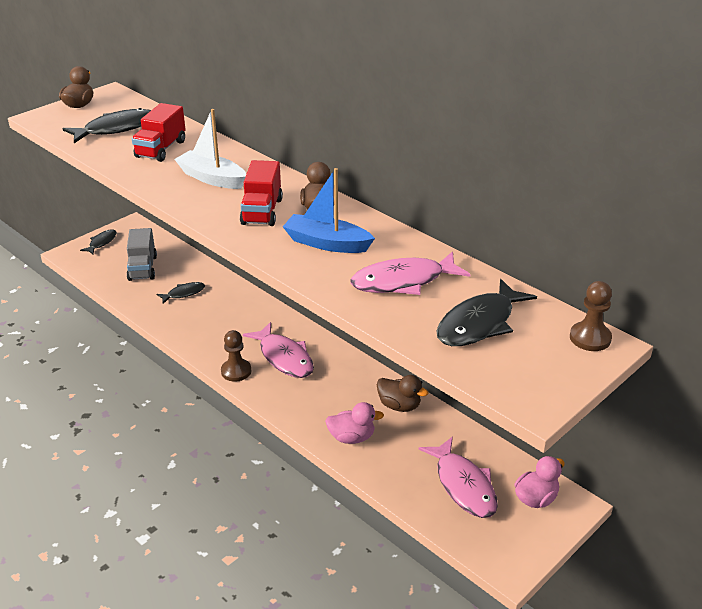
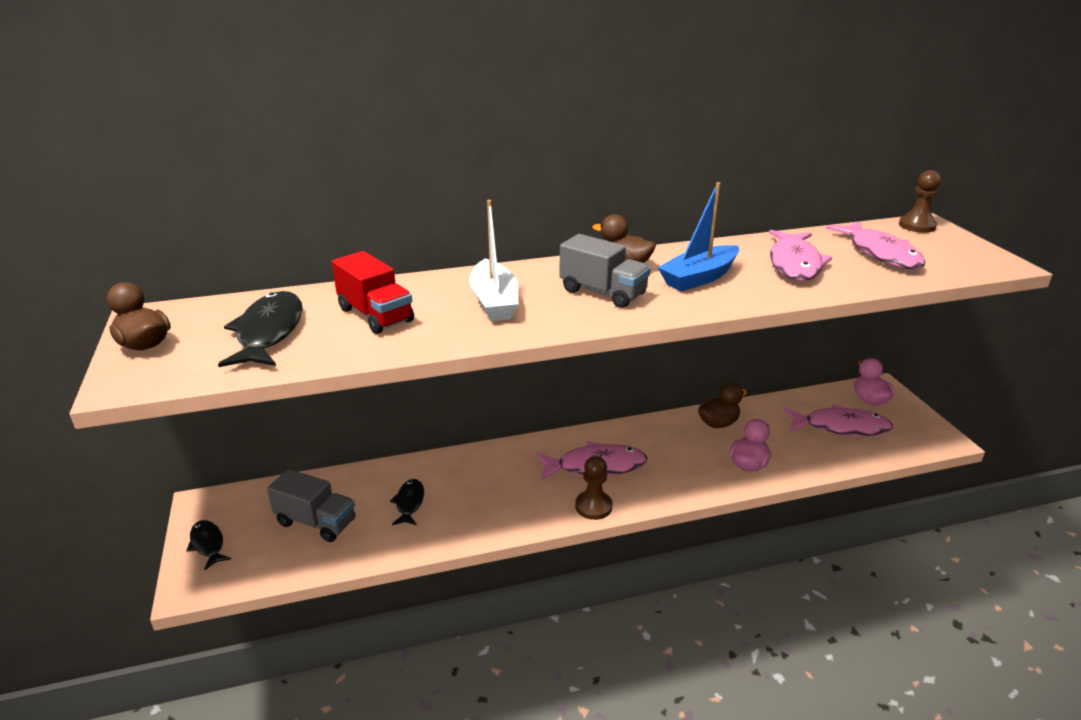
camera: 60 degrees left, 5 degrees down
(212, 178) = (494, 302): white boat -> white boat turned 75 degrees counterclockwise
(262, 211) = (603, 292): red truck -> grey truck
(479, 323) = (880, 253): black fish -> pink fish

